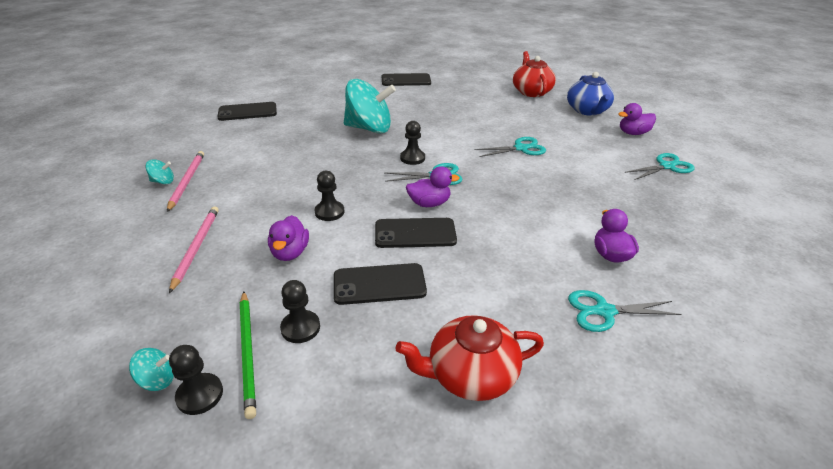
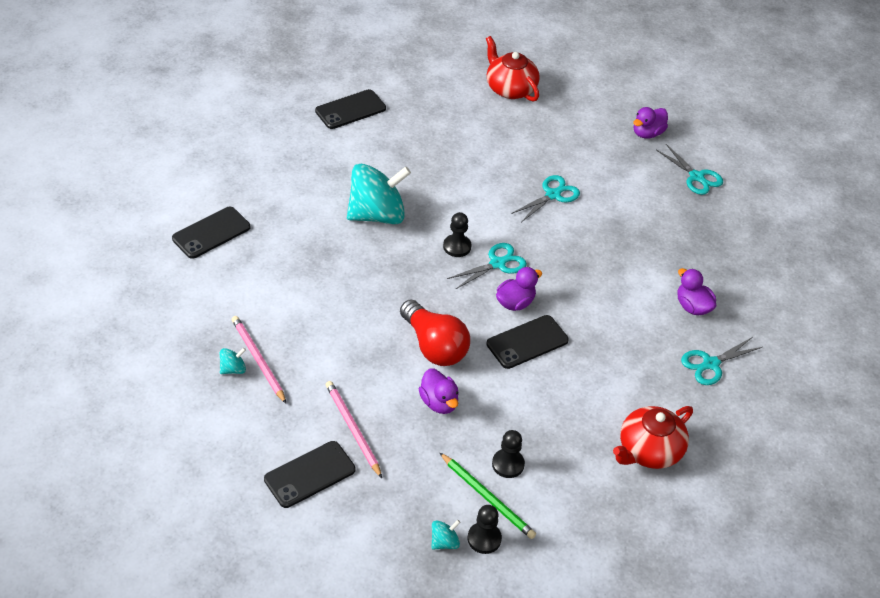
camera: 30 degrees left, 10 degrees up
(329, 212) = (434, 346): black pawn -> red light bulb
(379, 284) = (536, 404): black phone -> black phone (310, 474)
(587, 110) = (587, 107): blue teapot -> none
(666, 166) = (696, 177): turquoise scissors -> turquoise scissors turned 105 degrees clockwise

